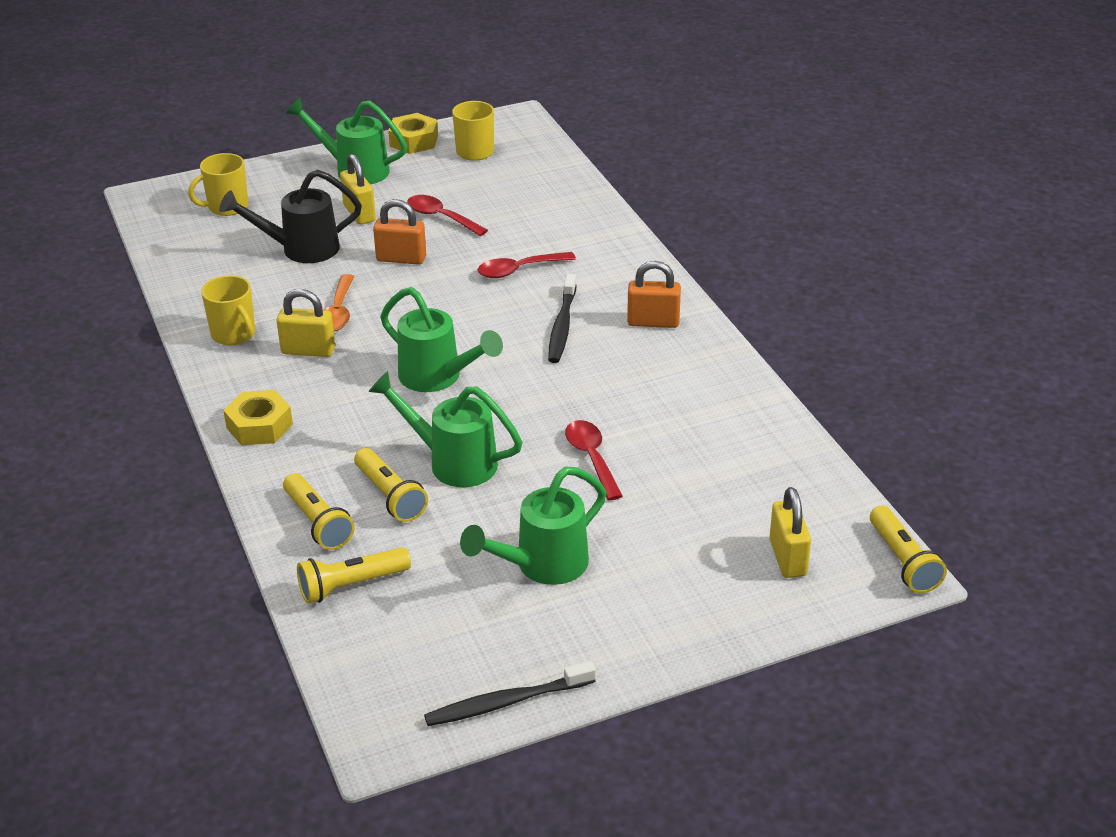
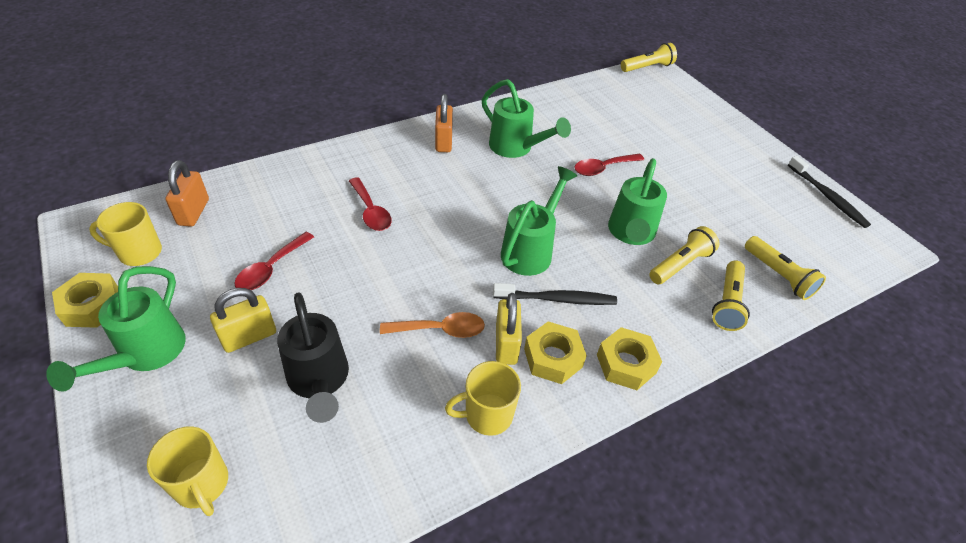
camera: 100 degrees left, 10 degrees up
(234, 335) = (487, 415): yellow mug -> yellow mug turned 150 degrees counterclockwise
(283, 378) = (553, 358): none -> yellow nut
(318, 523) = (727, 303): yellow flashlight -> yellow flashlight turned 150 degrees clockwise
(401, 259) = (346, 291): orange padlock -> orange padlock (193, 212)
(541, 566) = (713, 187): green watering can -> green watering can (516, 148)
(562, 326) = (452, 185): black toothbrush -> black toothbrush (557, 299)
(787, 558) = (661, 100): yellow padlock -> none

